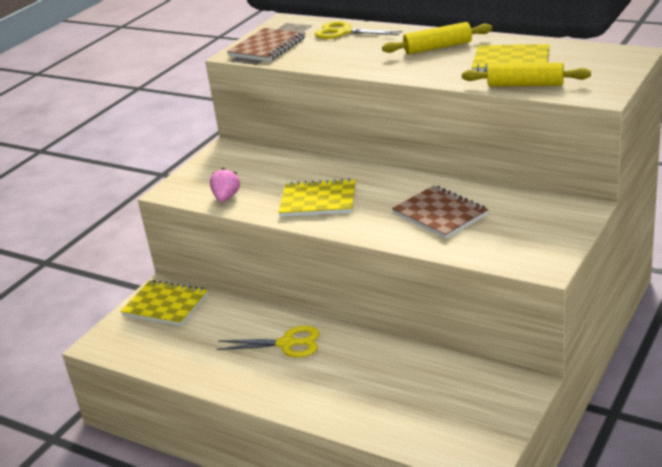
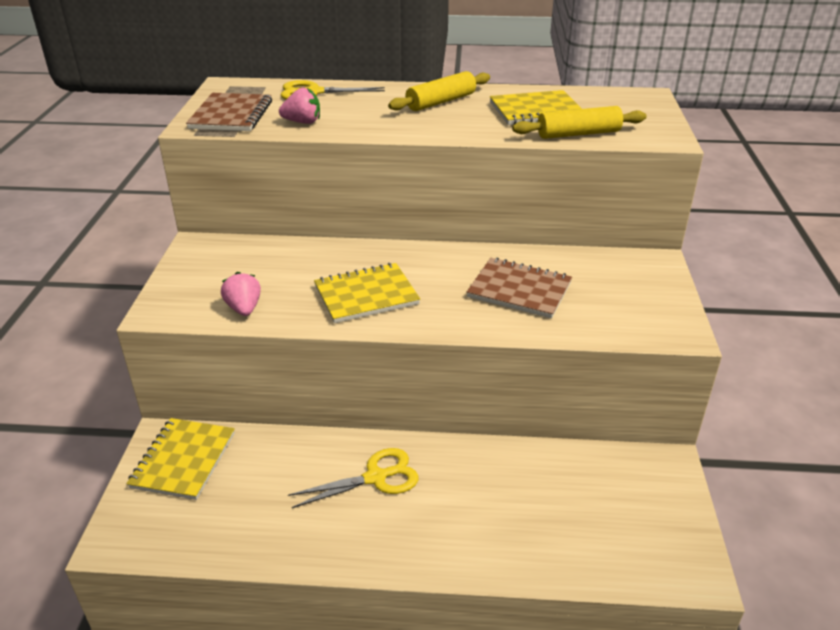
camera: 30 degrees left, 5 degrees up
(165, 305) = (183, 460): yellow notebook -> yellow notebook turned 75 degrees counterclockwise
(313, 57) = (302, 122): none -> pink strawberry

